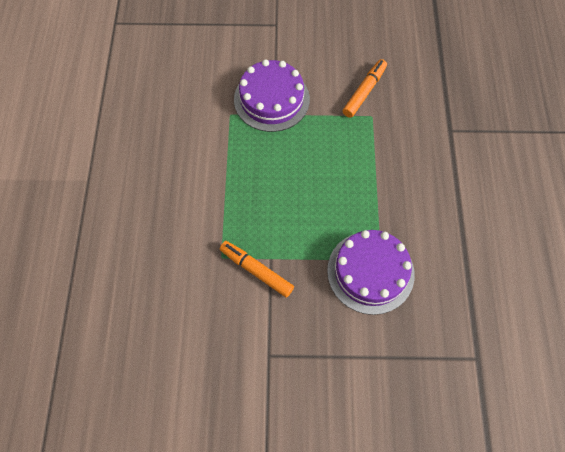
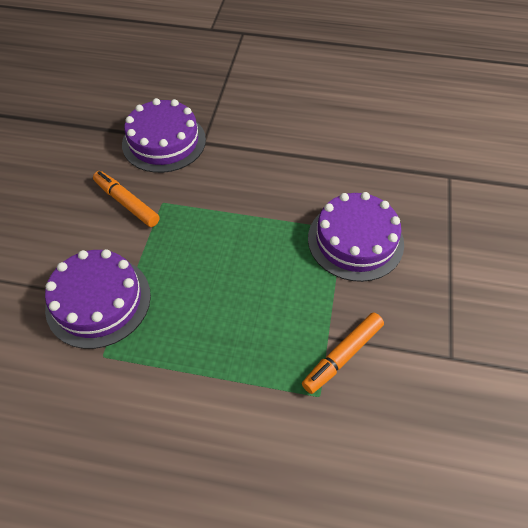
camera: 80 degrees left, 10 degrees down
(440, 100) = (164, 142): none -> purple cake

